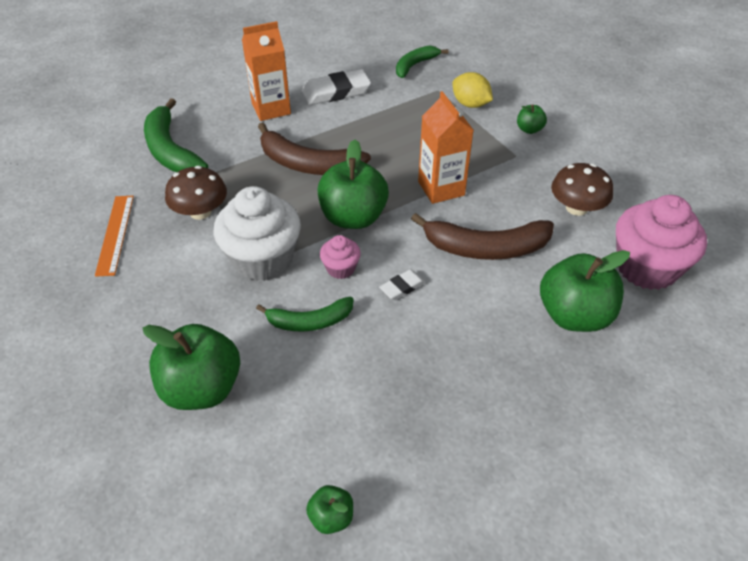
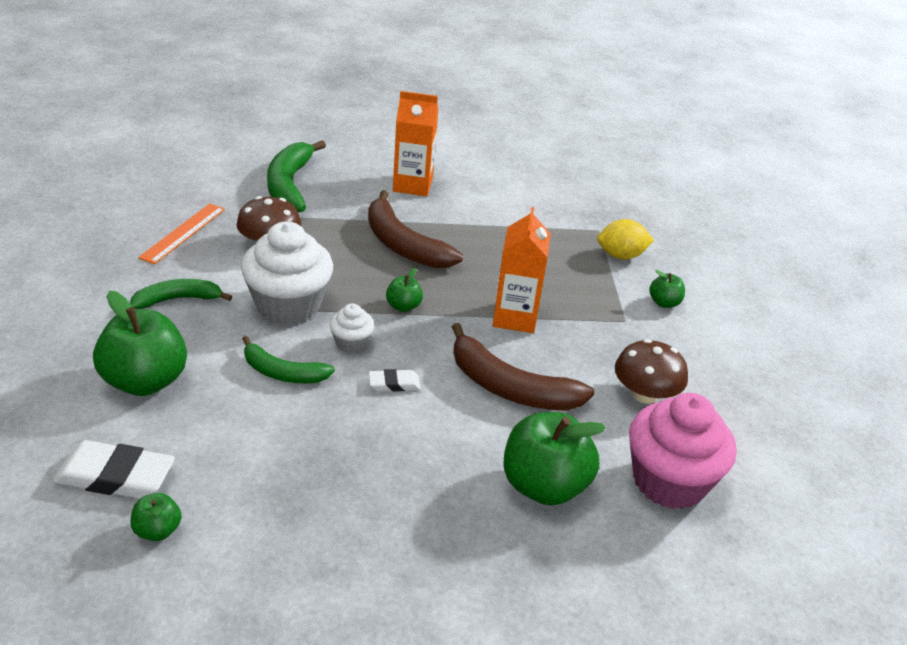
camera: 25 degrees right, 10 degrees down
(336, 92) = (490, 193): white eraser -> white eraser (115, 476)
(341, 268) = (351, 343): pink cupcake -> white cupcake
(353, 217) = (403, 306): green apple -> green apple, size x0.48
(415, 65) = (595, 199): green banana -> green banana (178, 299)
(470, 104) = (621, 255): yellow lemon -> yellow lemon turned 75 degrees counterclockwise

